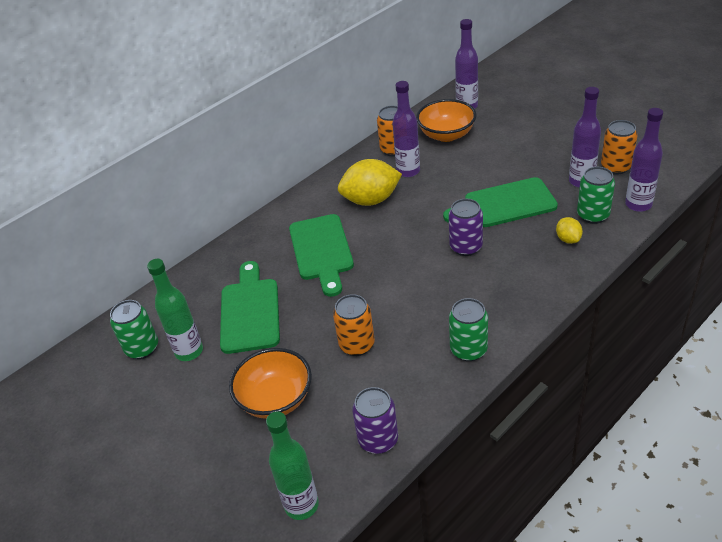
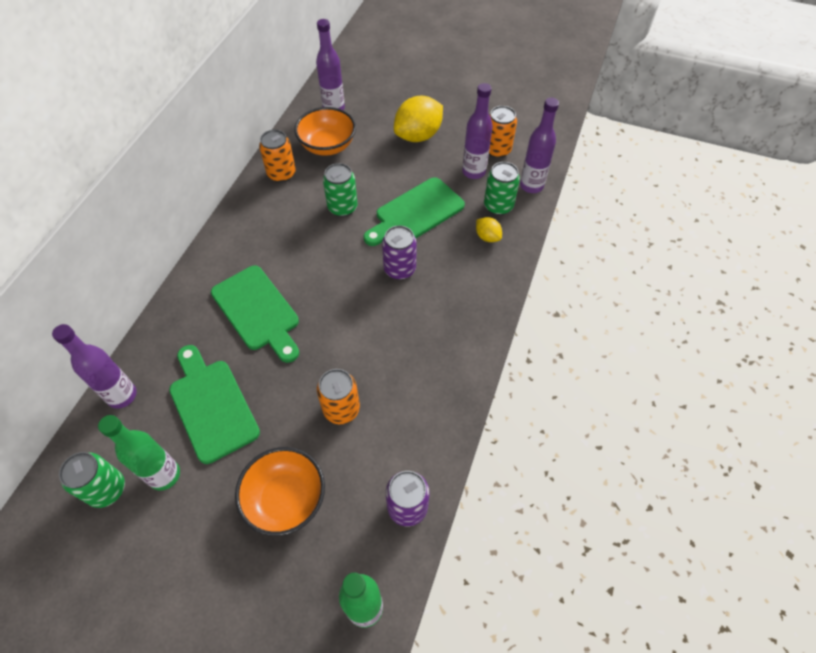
camera: 30 degrees left, 15 degrees up
(371, 200) = (283, 238): yellow lemon -> yellow lemon (418, 136)
(408, 171) = (307, 196): purple bottle -> purple bottle (122, 395)
(468, 350) = (449, 381): green can -> green can (342, 207)

